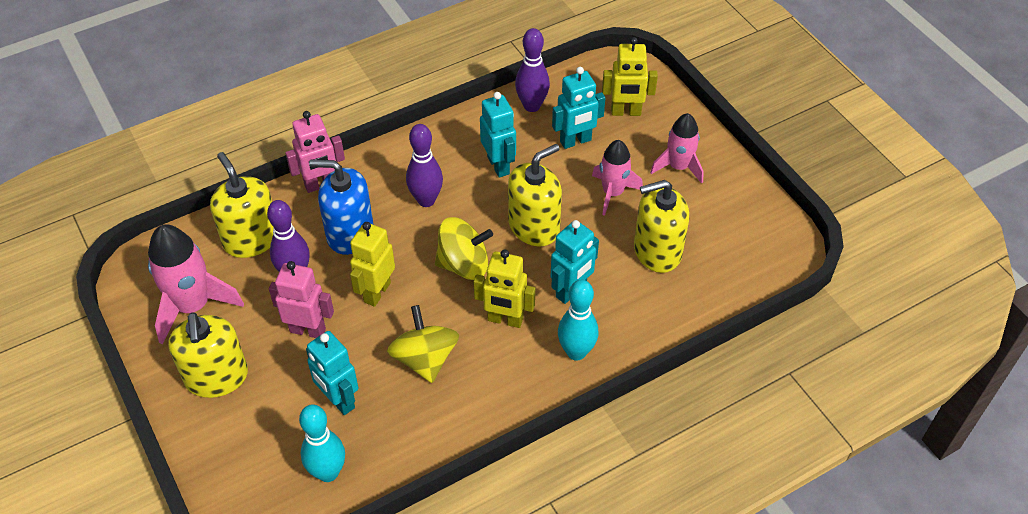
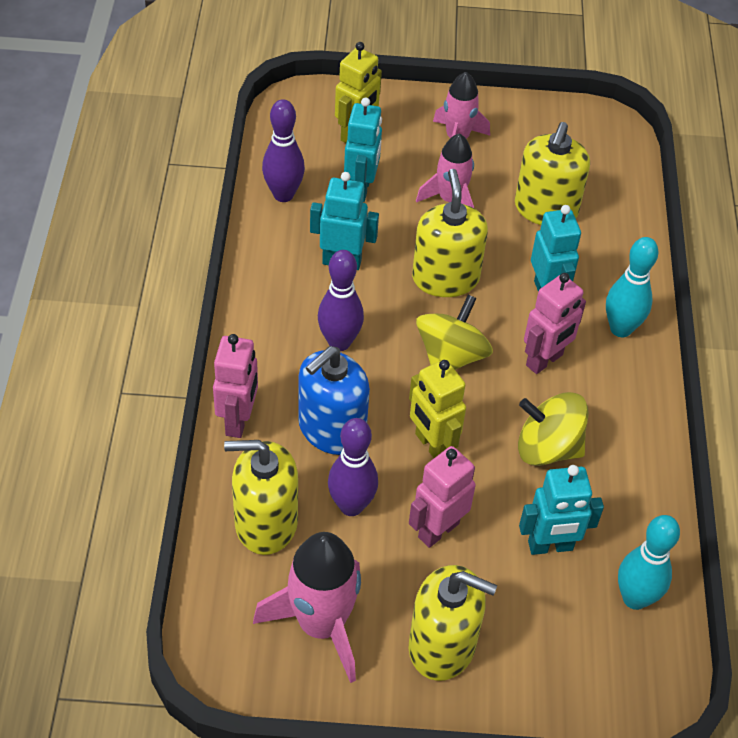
camera: 60 degrees left, 0 degrees up
(505, 320) = (544, 360): yellow robot -> pink robot

